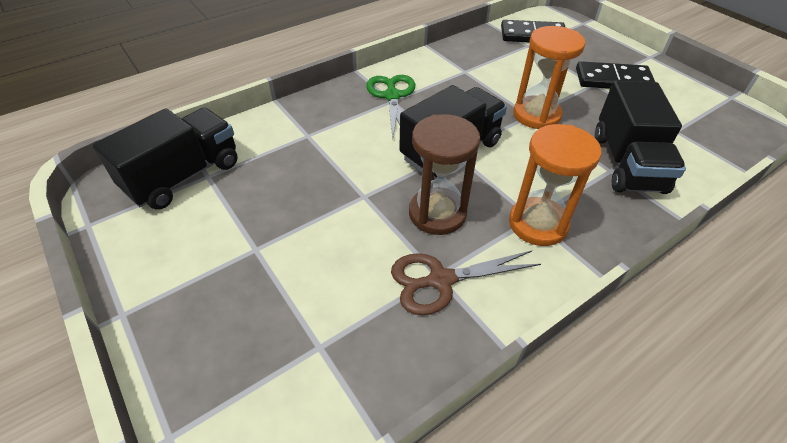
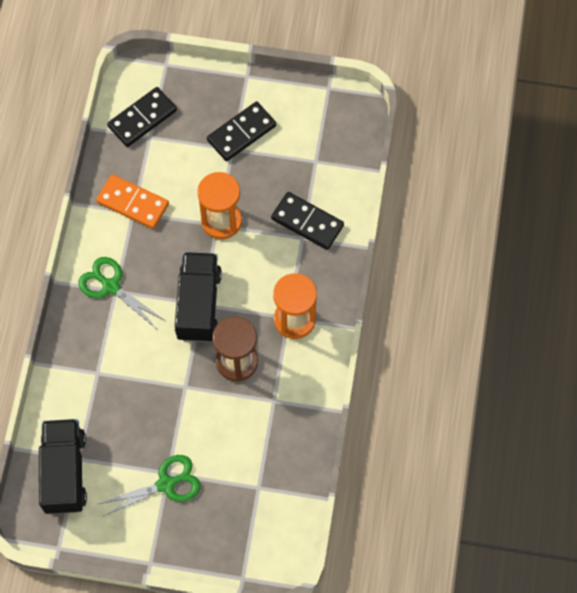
camera: 45 degrees left, 20 degrees up
(240, 257) = (166, 484): none -> green scissors
(440, 280) = (278, 402): brown scissors -> none
(471, 67) = (133, 203): none -> orange domino
(627, 163) = (307, 222): black truck -> black domino

